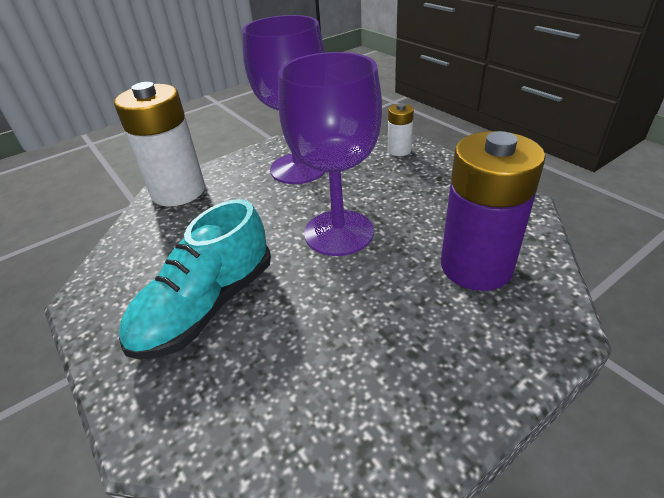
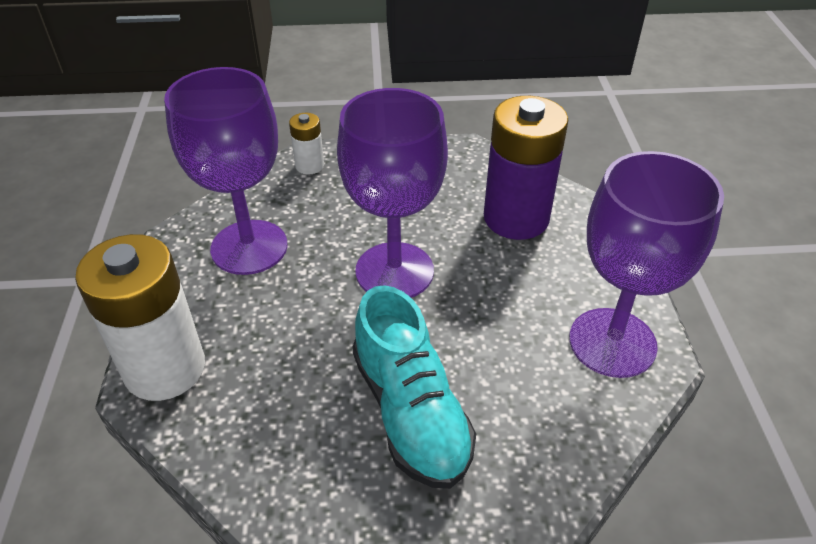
camera: 60 degrees left, 5 degrees up
(386, 409) = (612, 342): none -> purple goblet

